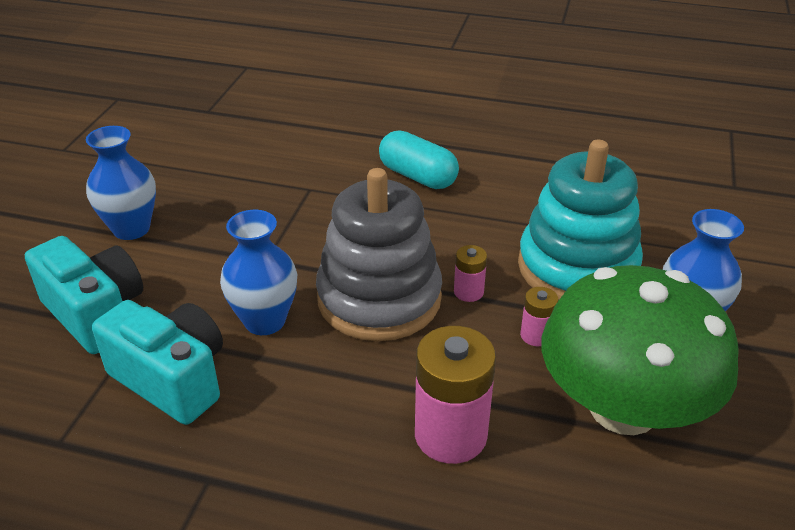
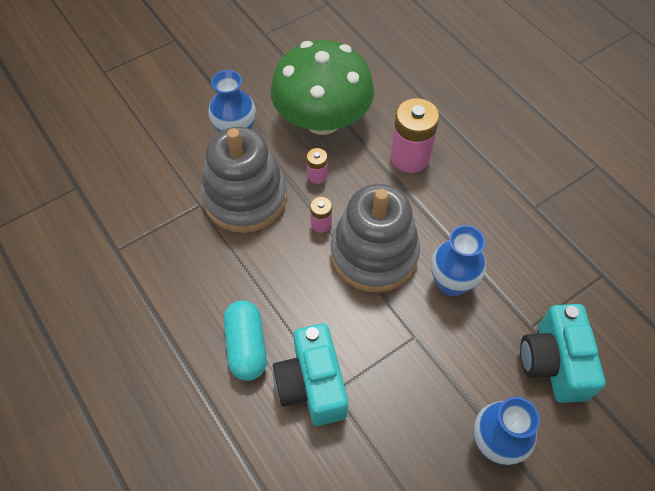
camera: 140 degrees left, 20 degrees up
(172, 379) = (527, 276): turquoise camera -> turquoise camera (312, 385)
(577, 267) = (245, 198): turquoise stacking toy -> grey stacking toy

